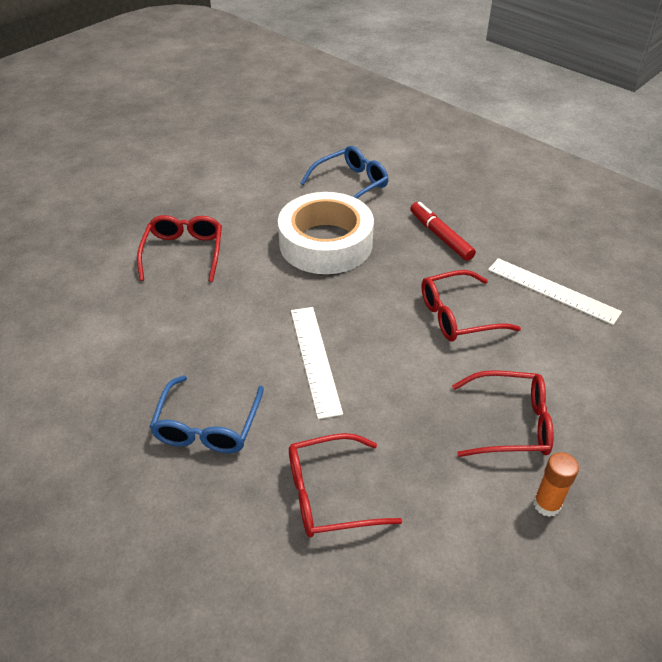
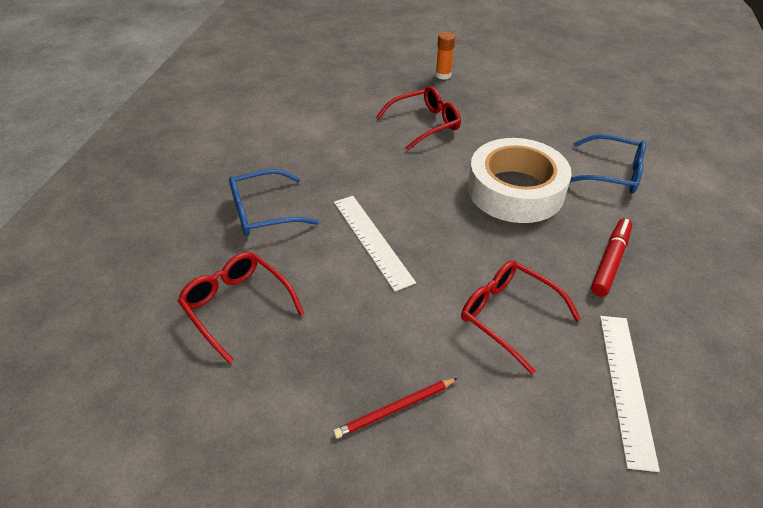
camera: 60 degrees right, 0 degrees up
(315, 359) = (371, 240): white ruler -> white ruler turned 75 degrees counterclockwise
(510, 423) = (395, 409): red glasses -> red pencil
(547, 504) = (310, 476): orange glue stick -> orange glue stick (443, 75)

